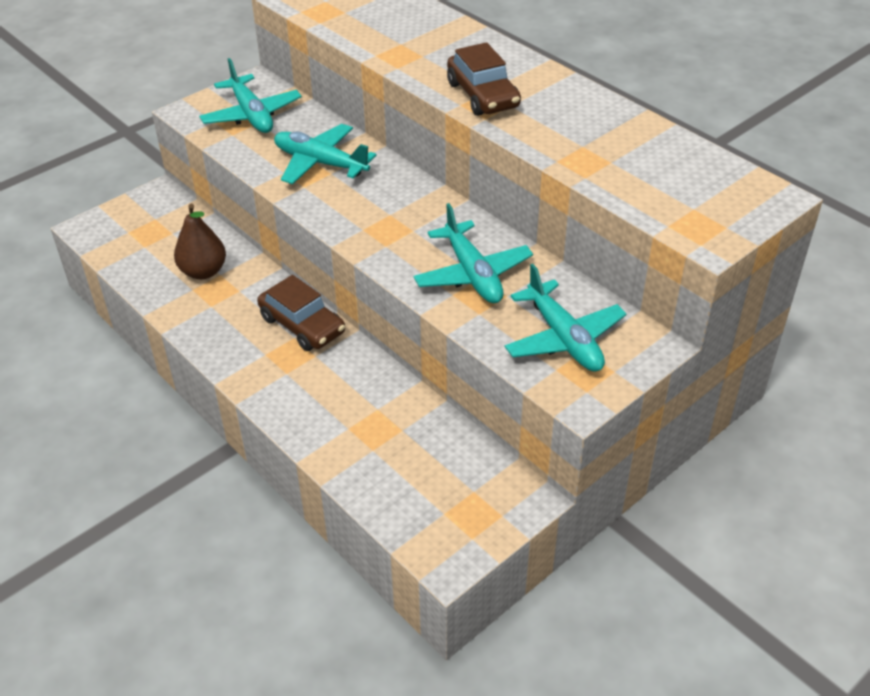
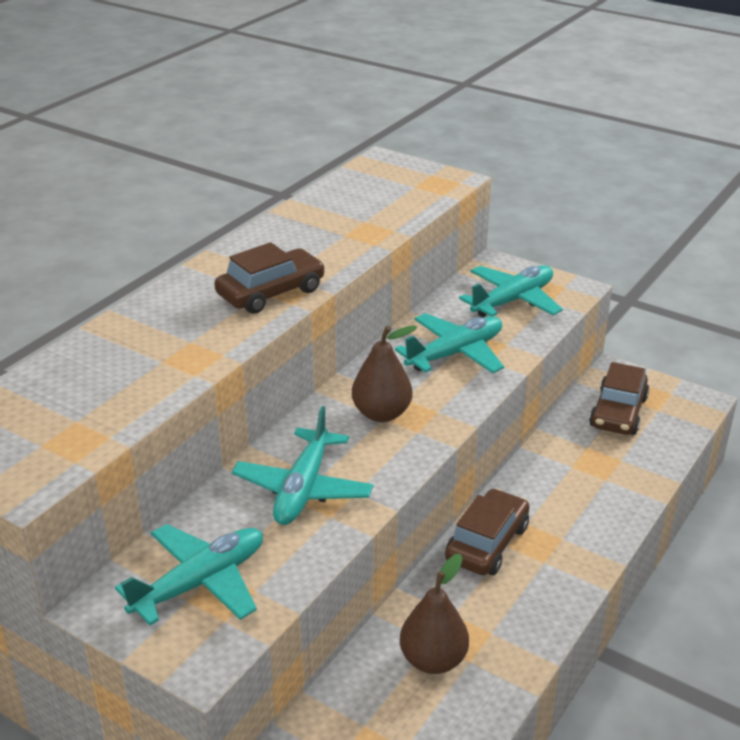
camera: 105 degrees left, 10 degrees down
(395, 214) = (382, 413): none -> brown pear
(450, 474) = (618, 412): none -> brown car

